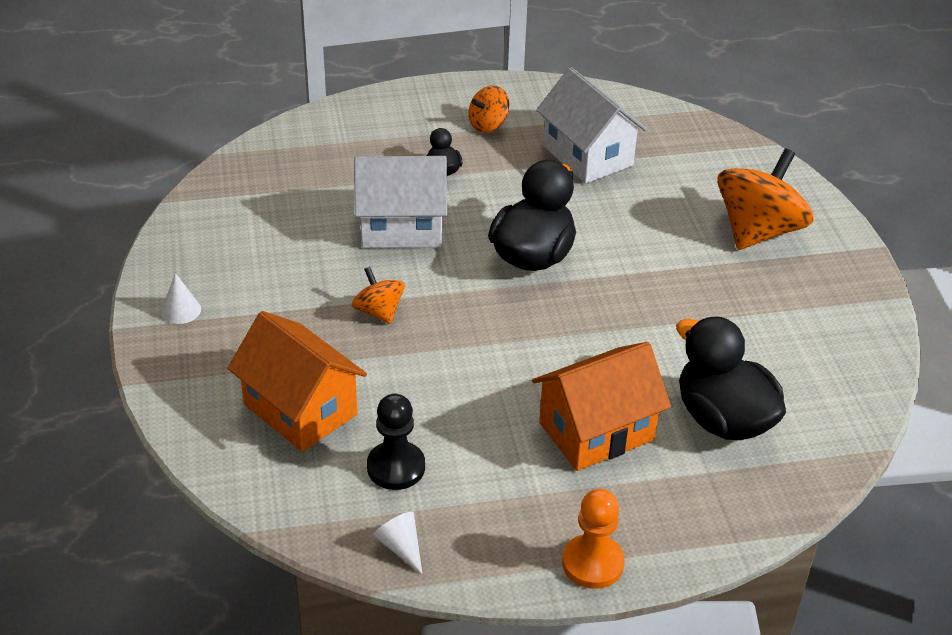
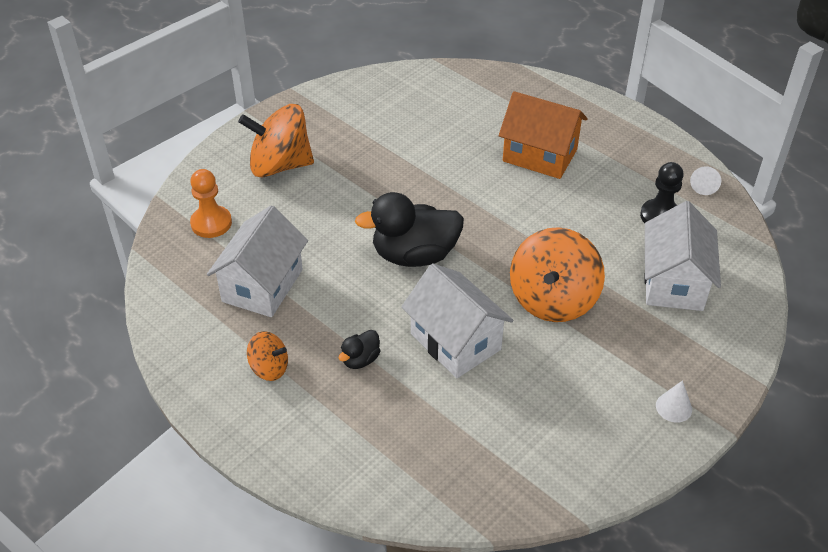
camera: 125 degrees left, 5 degrees up
(300, 409) = (673, 282): orange house -> white house
(379, 311) = (553, 299): orange spinning top -> orange spinning top, size x1.95
(592, 563) = (626, 118): orange pawn -> orange pawn (211, 223)
(723, 419) = (475, 116): black duck -> none

